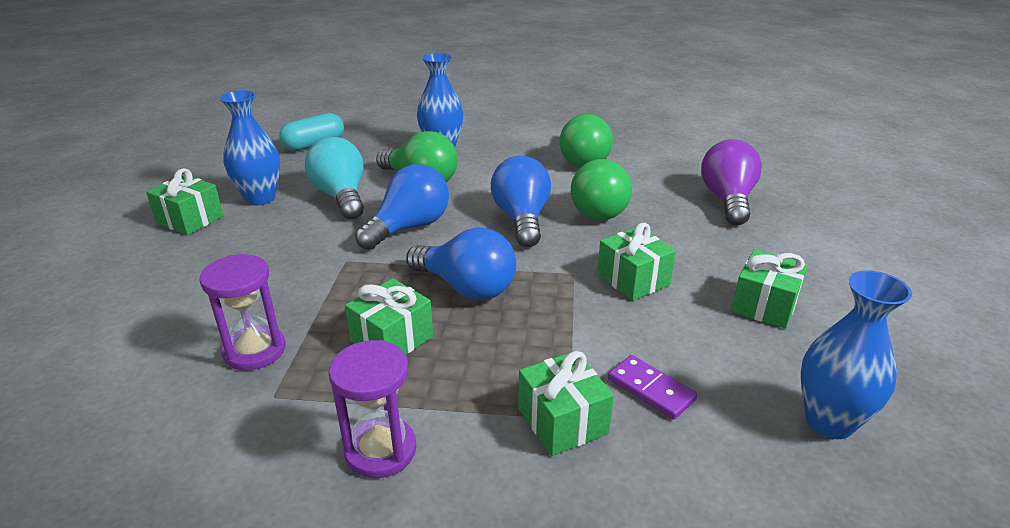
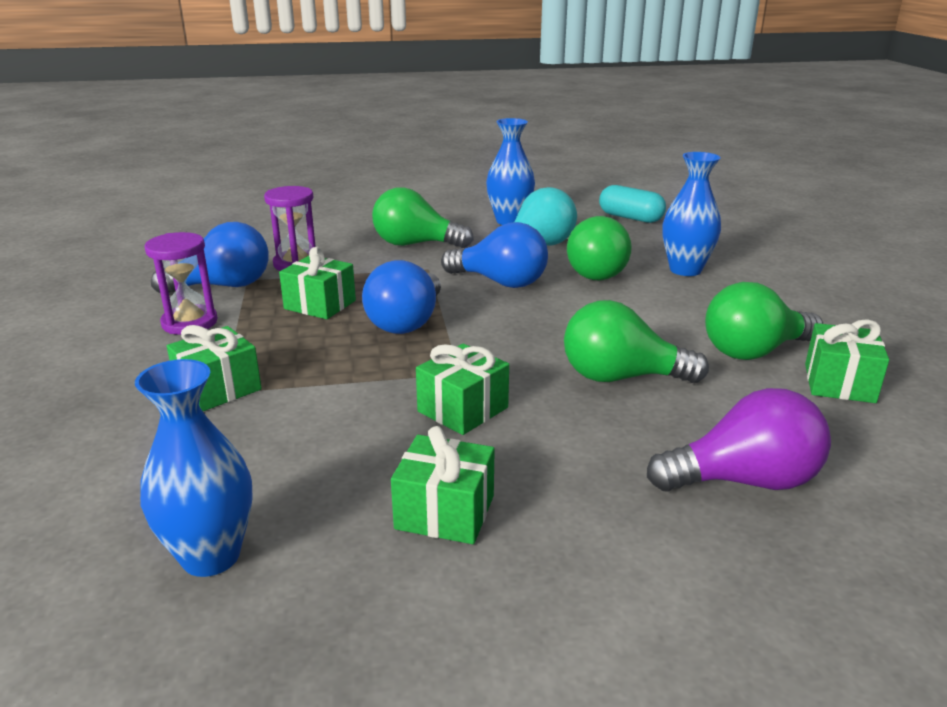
camera: 75 degrees right, 5 degrees down
(190, 220) = (459, 209): green gift -> green gift (839, 383)
(271, 260) = (415, 244): none -> green light bulb
(522, 219) = (557, 332): blue light bulb -> blue light bulb (224, 286)
(650, 389) = (263, 431): purple domino -> none

